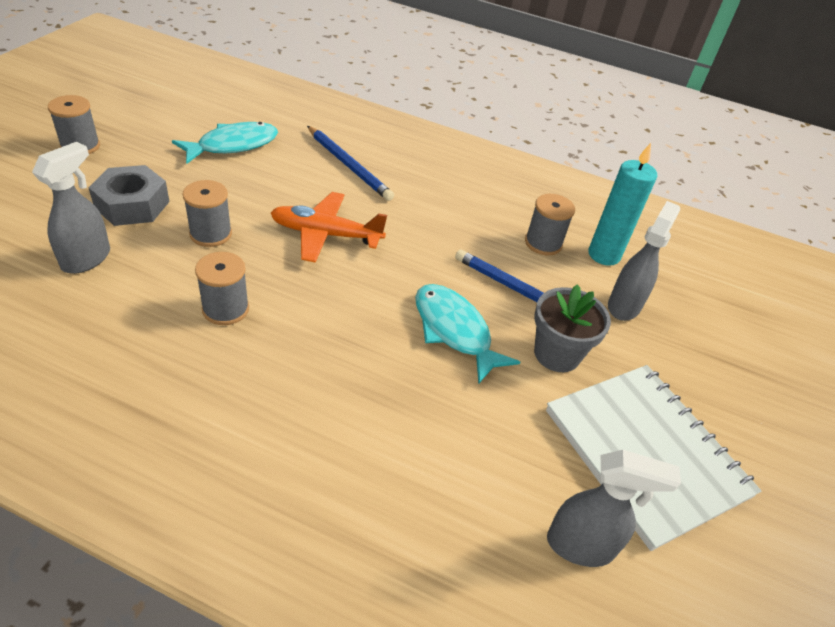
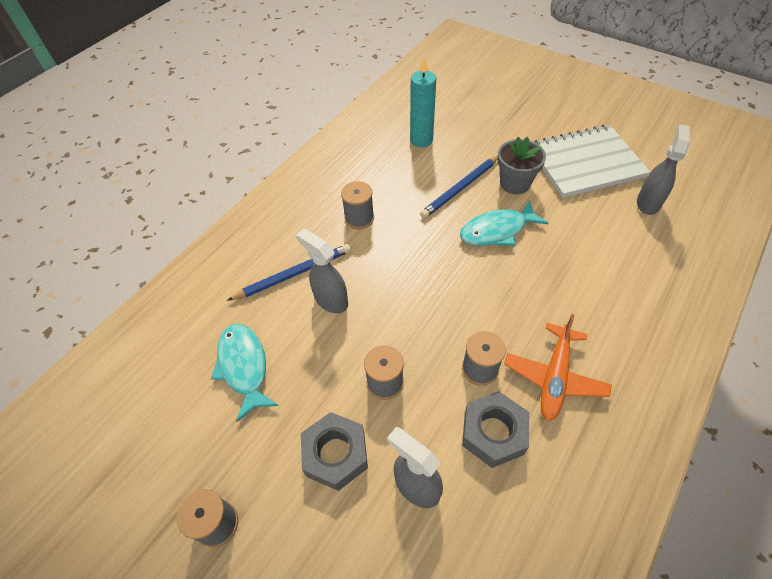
camera: 70 degrees left, 10 degrees up
(138, 319) = (493, 433): none -> grey nut
(325, 234) = (390, 297): orange plane -> orange plane (554, 377)
(543, 243) = (407, 168): grey spool -> grey spool (359, 218)
(624, 306) = (470, 143): grey spray bottle -> grey spray bottle (330, 300)

